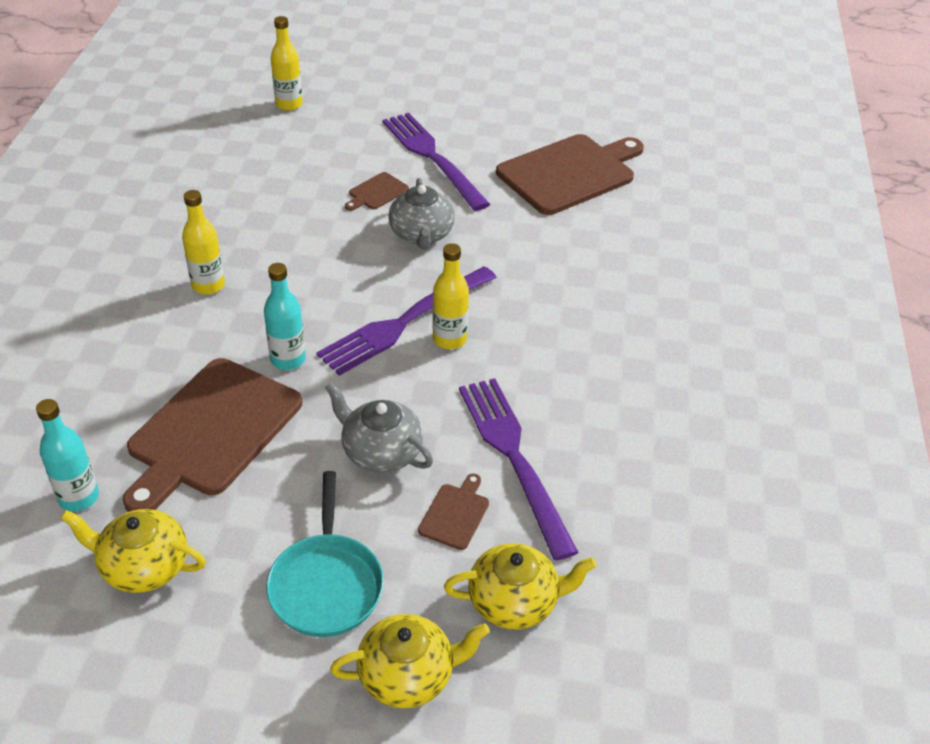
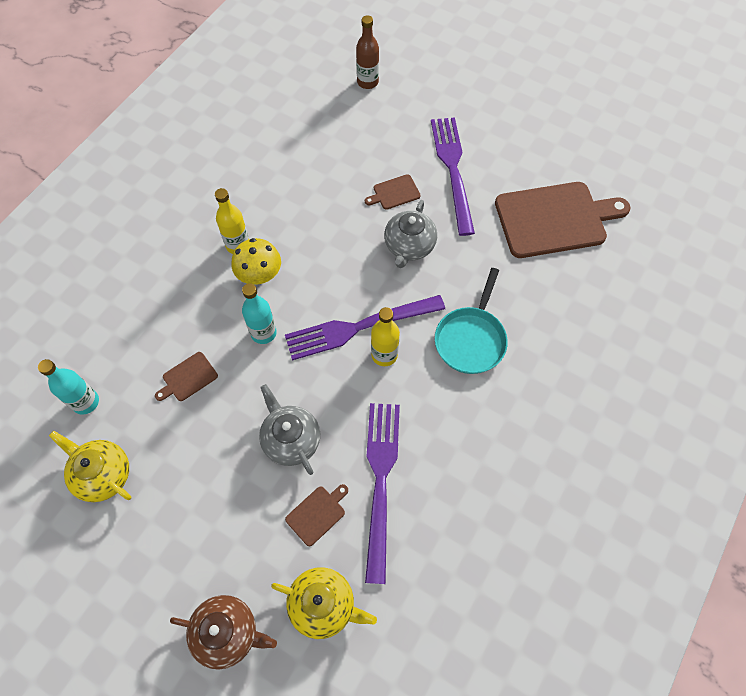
camera: 25 degrees right, 20 degrees up
(211, 431) = (188, 378): brown cutting board -> brown cutting board, size x0.43
(252, 306) = (259, 275): none -> yellow mushroom
(289, 104) = (367, 82): yellow bottle -> brown bottle
(326, 584) = (208, 537): turquoise pan -> turquoise pan (471, 339)
(408, 675) = (227, 632): yellow teapot -> brown teapot

